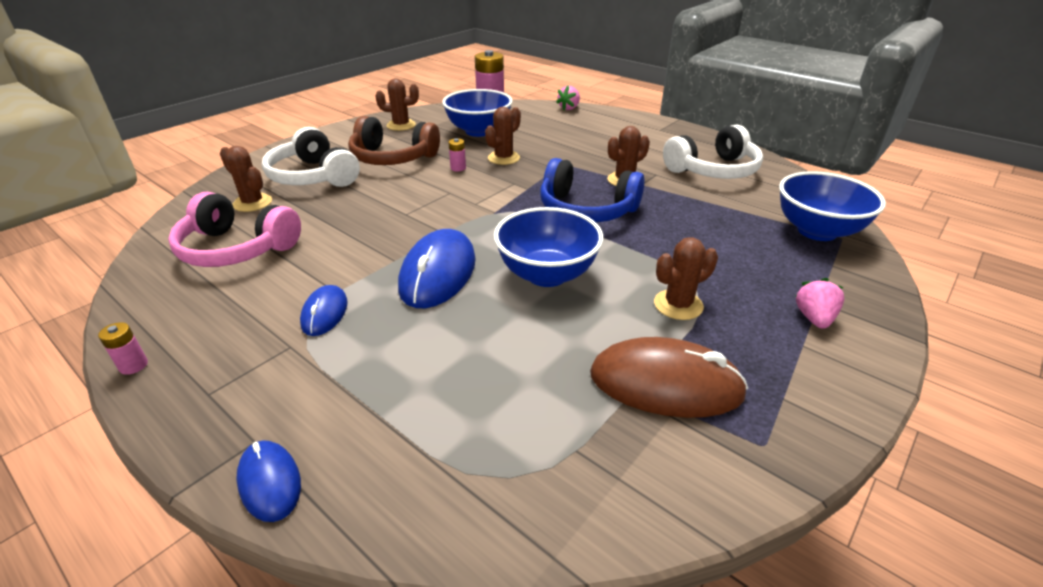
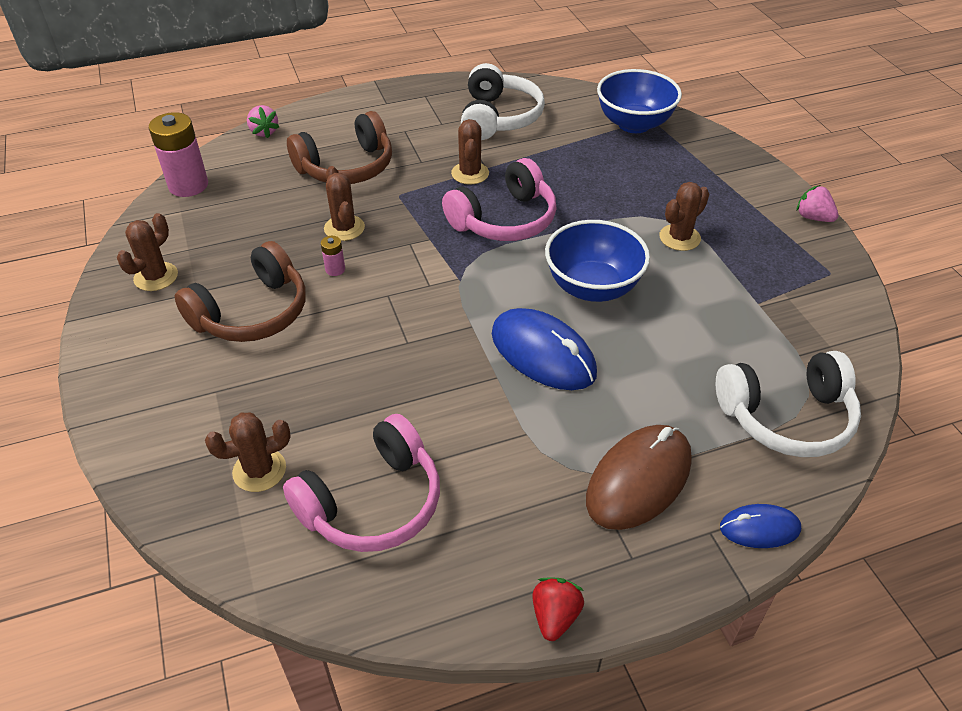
camera: 60 degrees left, 10 degrees up
(133, 365) = (555, 616): pink battery -> red strawberry
(313, 176) = (235, 397): white headphones -> white headphones (786, 417)
(325, 313) = (556, 450): blue mouse -> none
(478, 131) = (251, 220): blue bowl -> none
(569, 139) = (346, 167): none -> brown headphones
(586, 209) = (504, 220): blue headphones -> pink headphones
(665, 384) = (759, 286): brown mouse -> brown mouse (638, 480)
(678, 305) = (679, 238): brown cactus -> brown cactus turned 45 degrees clockwise
(814, 318) = (732, 187): pink strawberry -> pink strawberry (813, 217)

